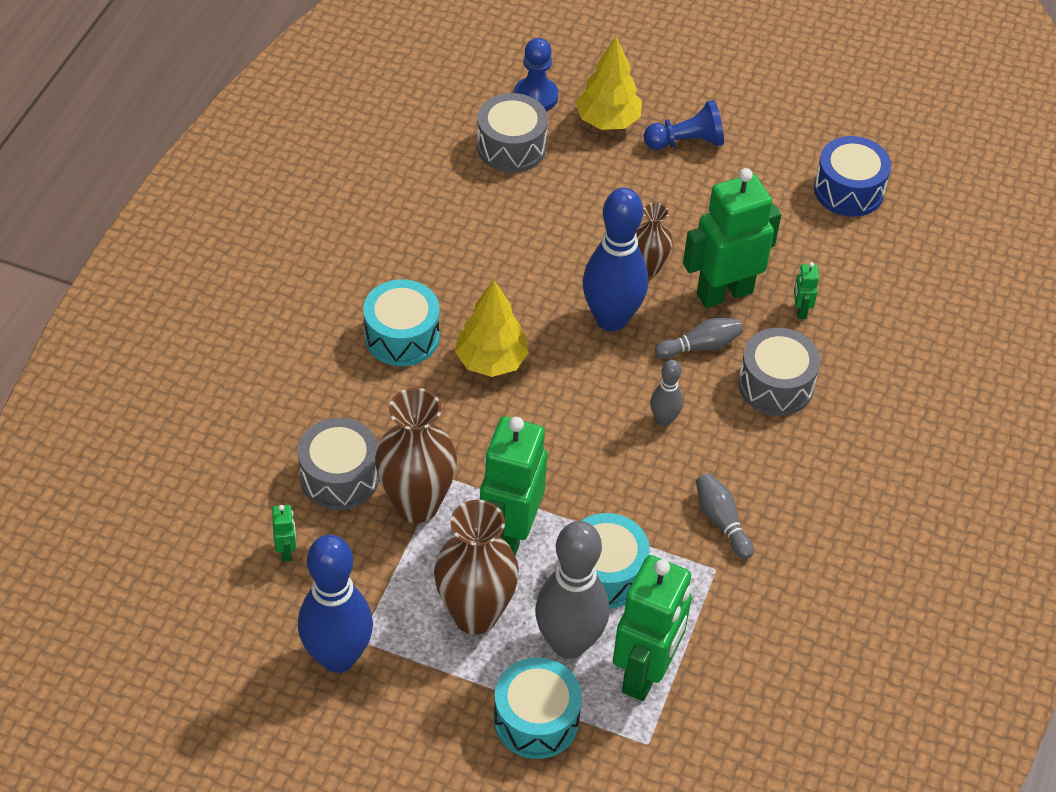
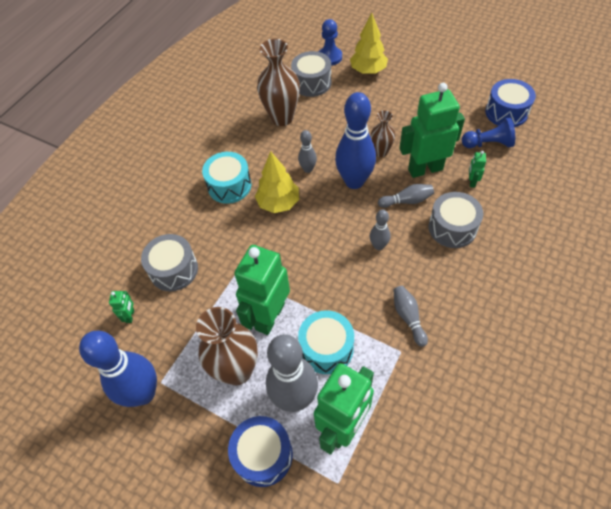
camera: 15 degrees right, 5 degrees up
(416, 505) = (216, 291): brown vase -> brown vase (282, 118)
(530, 302) = (308, 169): none -> grey bowling pin
(536, 720) = (263, 455): turquoise drum -> blue drum
(686, 142) = (411, 83): blue pawn -> blue pawn (488, 144)

